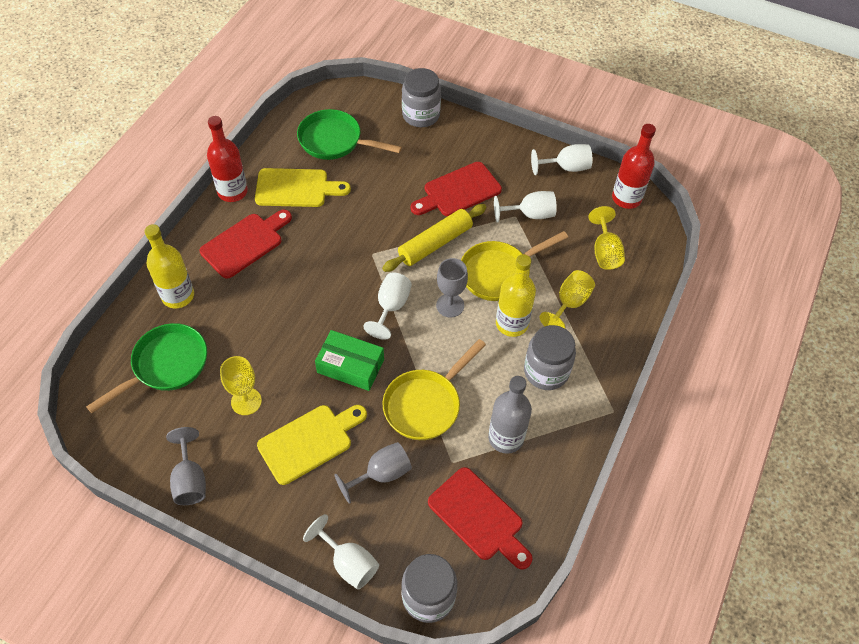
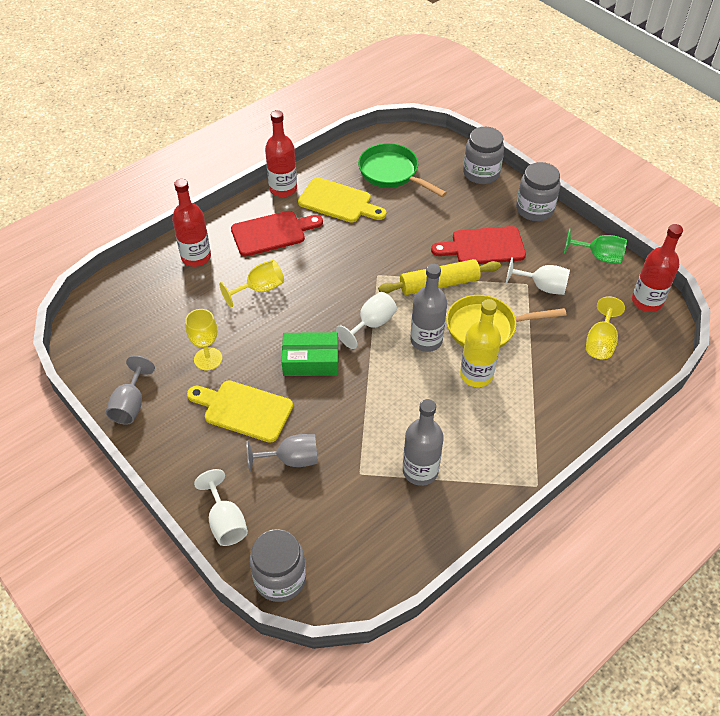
camera: 25 degrees right, 5 degrees down
(166, 365) = (158, 308): green pan -> none
(178, 296) = (196, 257): yellow bottle -> red bottle
(309, 441) = (244, 410): yellow cutting board -> yellow cutting board turned 150 degrees counterclockwise
(350, 366) = (311, 361): green box -> green box turned 45 degrees counterclockwise
(426, 404) = (361, 416): yellow pan -> none
(450, 305) = (426, 340): grey goblet -> grey bottle
(479, 517) = (360, 529): red cutting board -> none
(546, 371) = (488, 427): grey jar -> grey jar (534, 209)
(566, 167) = (599, 256): white goblet -> green goblet
(569, 303) = (541, 376): yellow goblet -> yellow goblet (259, 289)

